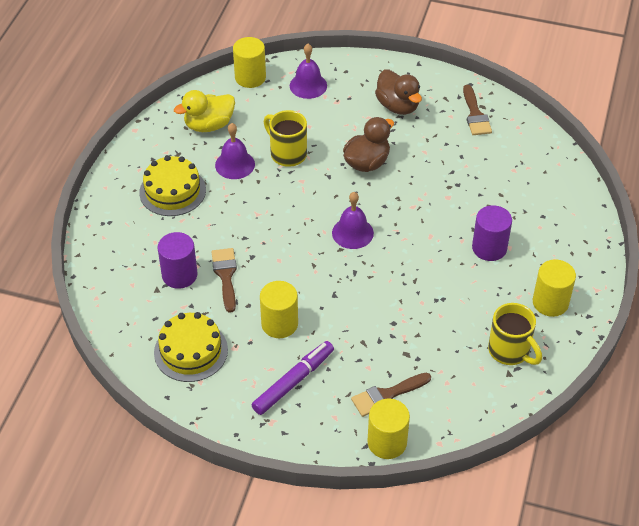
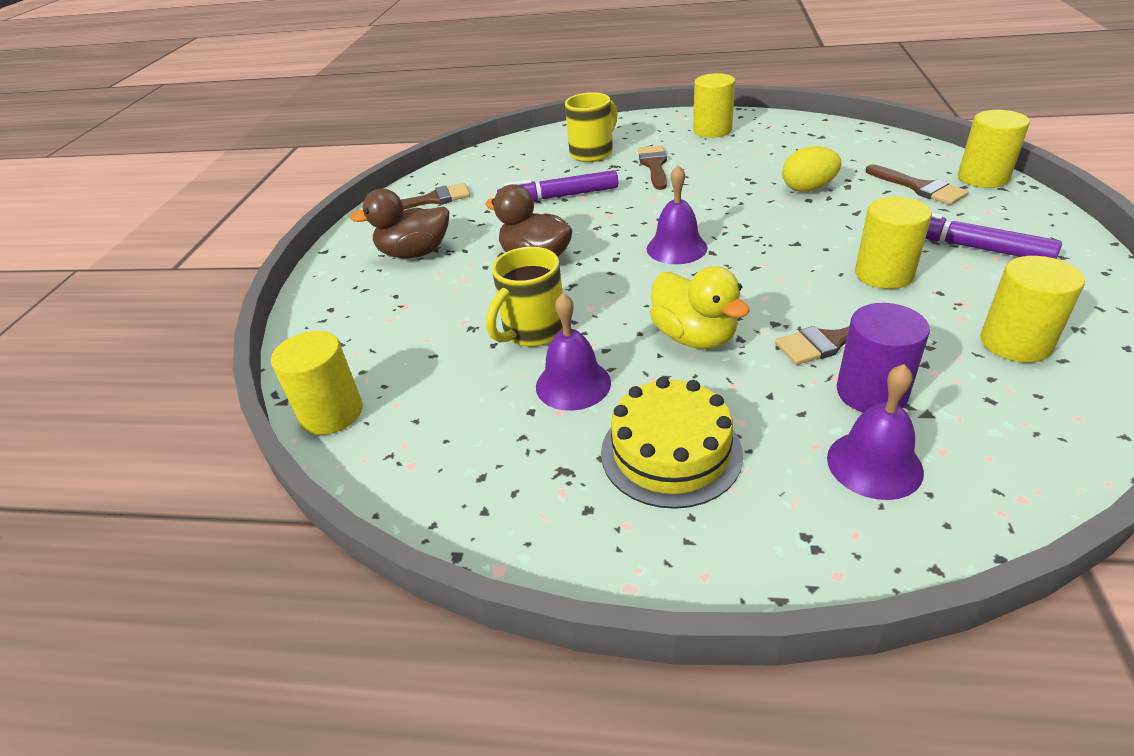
camera: 95 degrees left, 10 degrees down
(191, 351) = (1015, 343): yellow cake -> yellow cylinder
(209, 125) = (471, 442): yellow duck -> yellow duck (694, 337)
(308, 85) = (362, 340): purple bell -> purple bell (874, 464)
(398, 106) = (415, 253): brown duck -> brown duck turned 150 degrees counterclockwise
(410, 328) = (808, 189): none -> yellow egg
(453, 184) = (559, 197): none -> purple marker
(489, 248) = (654, 165): purple cylinder -> brown brush
(510, 351) = (792, 139): yellow mug -> yellow mug (592, 153)

